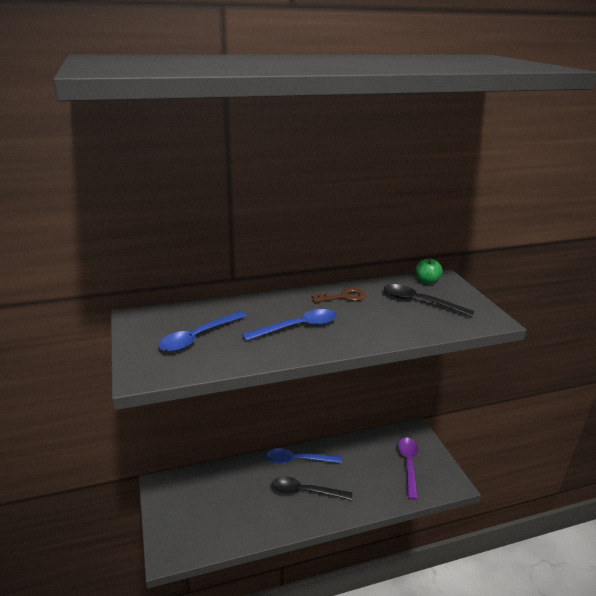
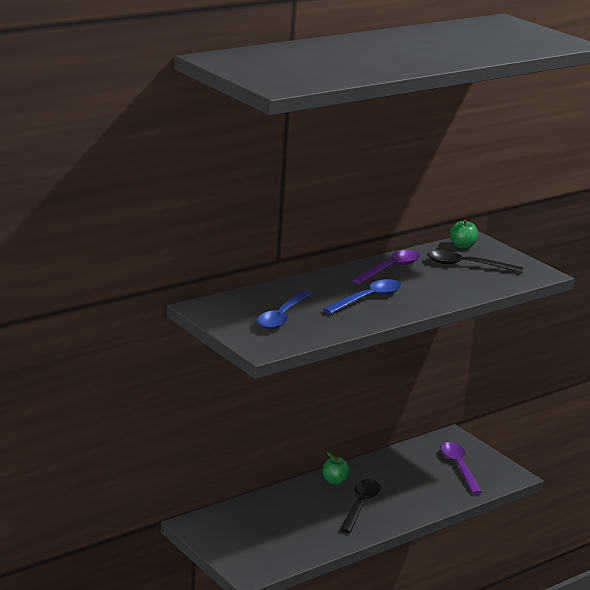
camera: 20 degrees left, 5 degrees down
(298, 460) = (335, 481): blue spoon -> green apple
(305, 491) = (360, 505): black spoon -> black spoon turned 120 degrees clockwise
(343, 297) = (390, 269): brown key -> purple spoon

